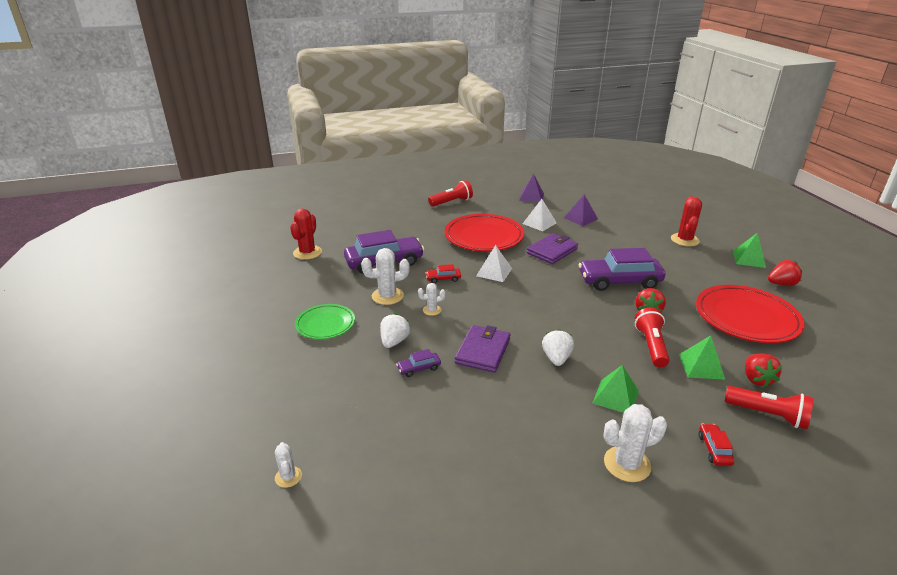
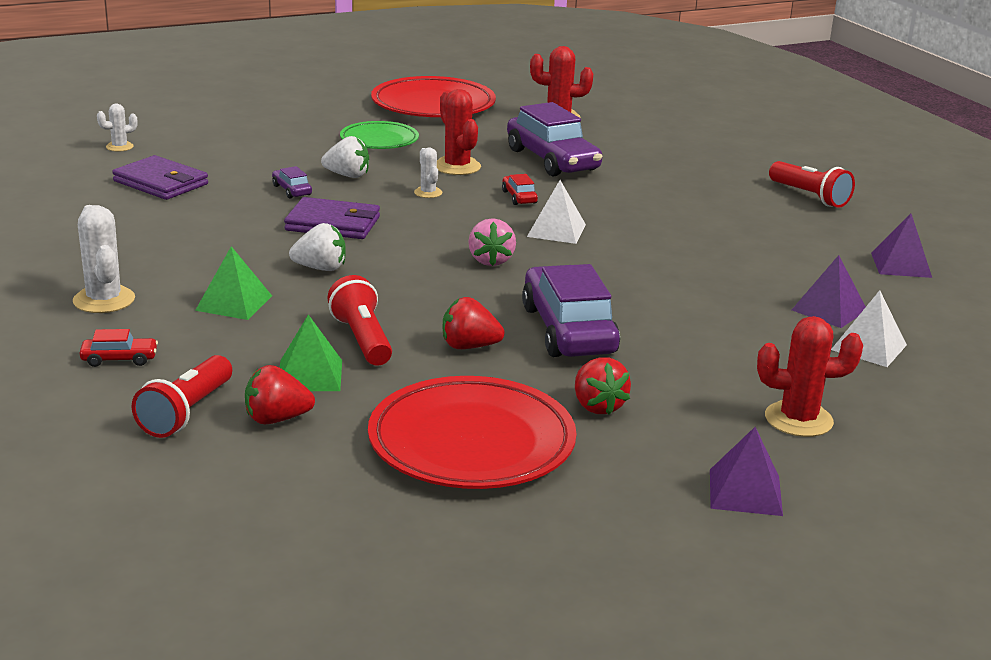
camera: 80 degrees right, 5 degrees down
(387, 296) = (457, 167): white cactus -> red cactus
(483, 237) = (680, 222): red plate -> red plate (433, 105)
(537, 296) = (490, 260): none -> pink strawberry
(539, 223) = (773, 269): white pyramid -> white pyramid (868, 347)
(552, 251) = (658, 277): purple wallet -> purple wallet (161, 183)
(651, 346) = (362, 339): red flashlight -> red flashlight turned 105 degrees counterclockwise
(749, 259) = (745, 492): green pyramid -> purple pyramid
(781, 284) = (635, 514): red strawberry -> red strawberry (597, 406)

